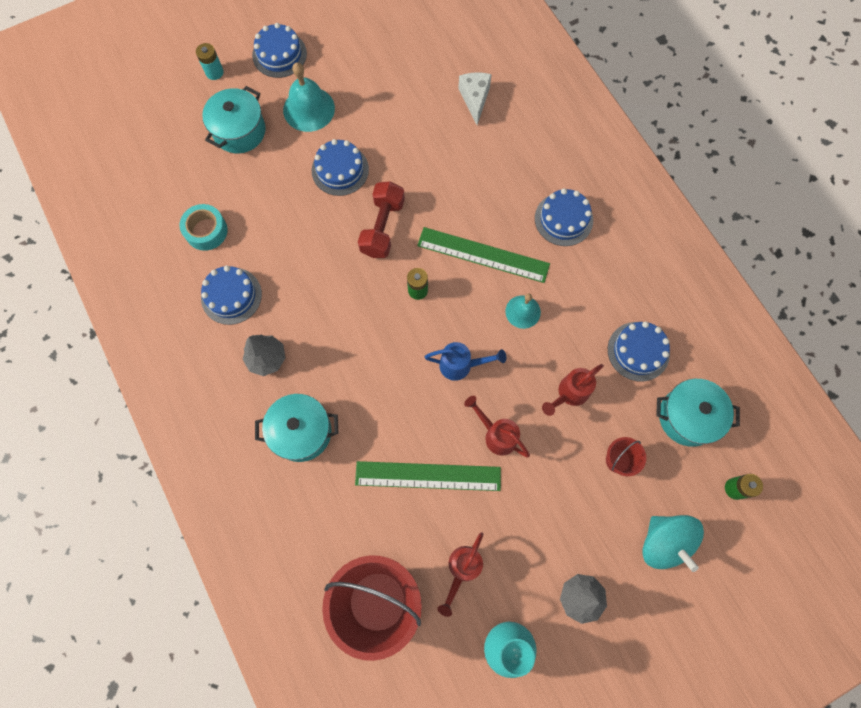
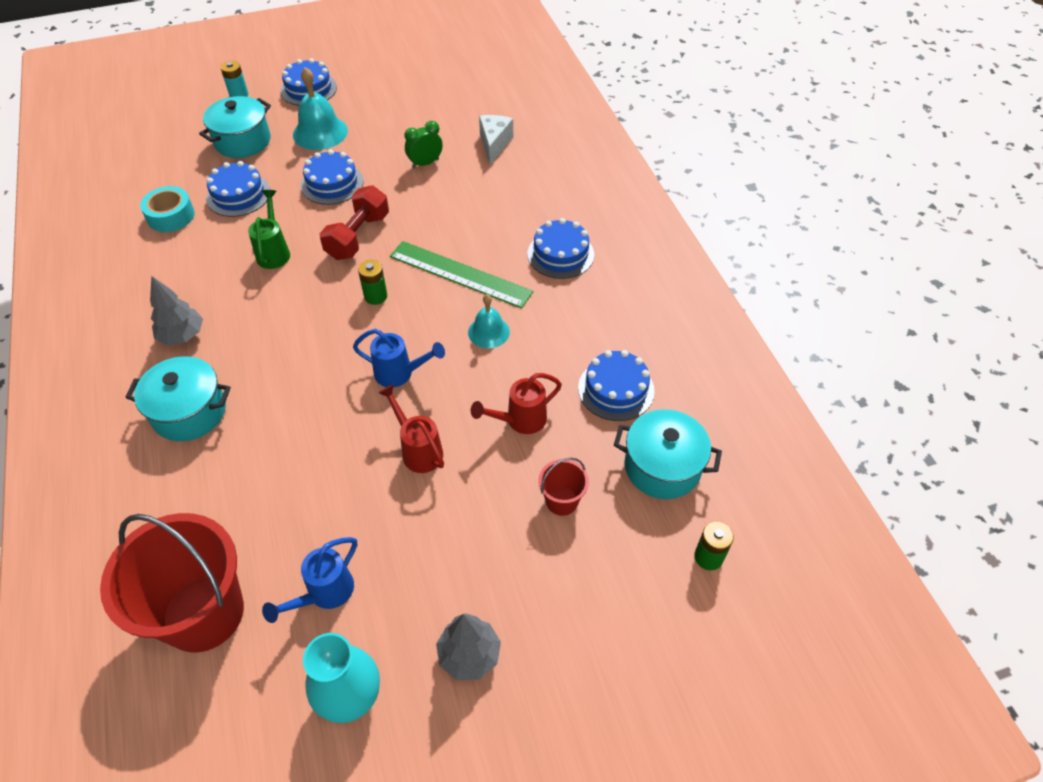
camera: 10 degrees right, 20 degrees down
(231, 296) = (170, 274): blue cake -> blue cake (238, 195)
(314, 256) = (274, 251): none -> green watering can
(418, 132) = (425, 163): none -> green clock
(428, 476) = (320, 481): green ruler -> none
(462, 570) = (324, 594): red watering can -> blue watering can
(664, 542) = (599, 606): turquoise spinning top -> none

